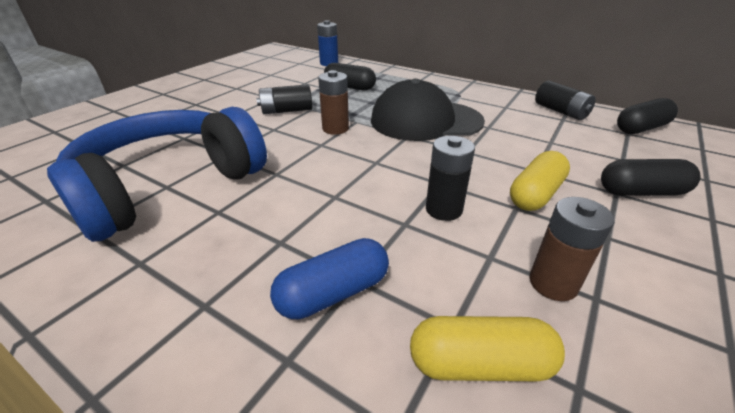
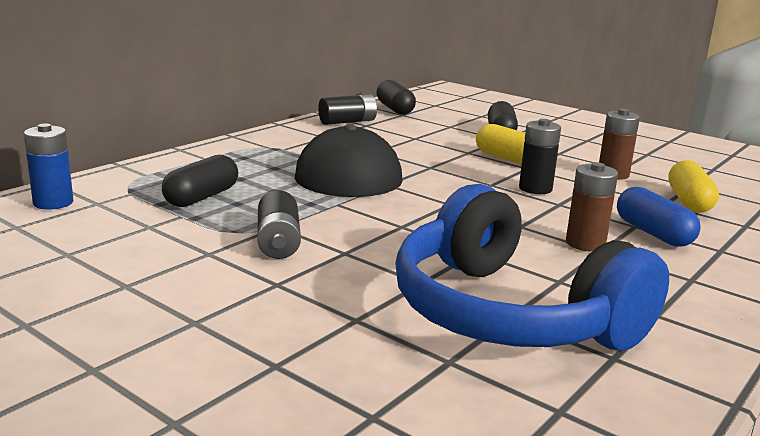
camera: 85 degrees left, 15 degrees down
(335, 129) = (357, 215): brown battery -> brown battery (585, 243)

